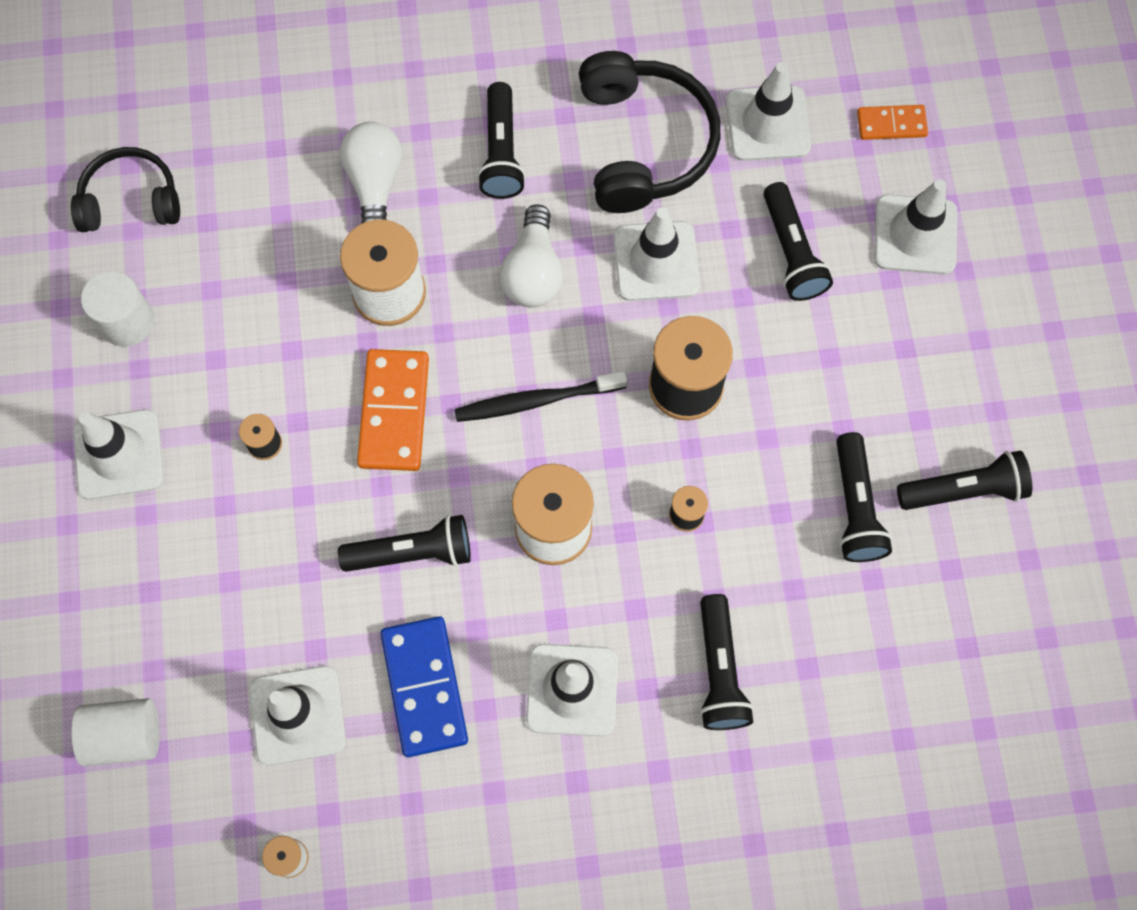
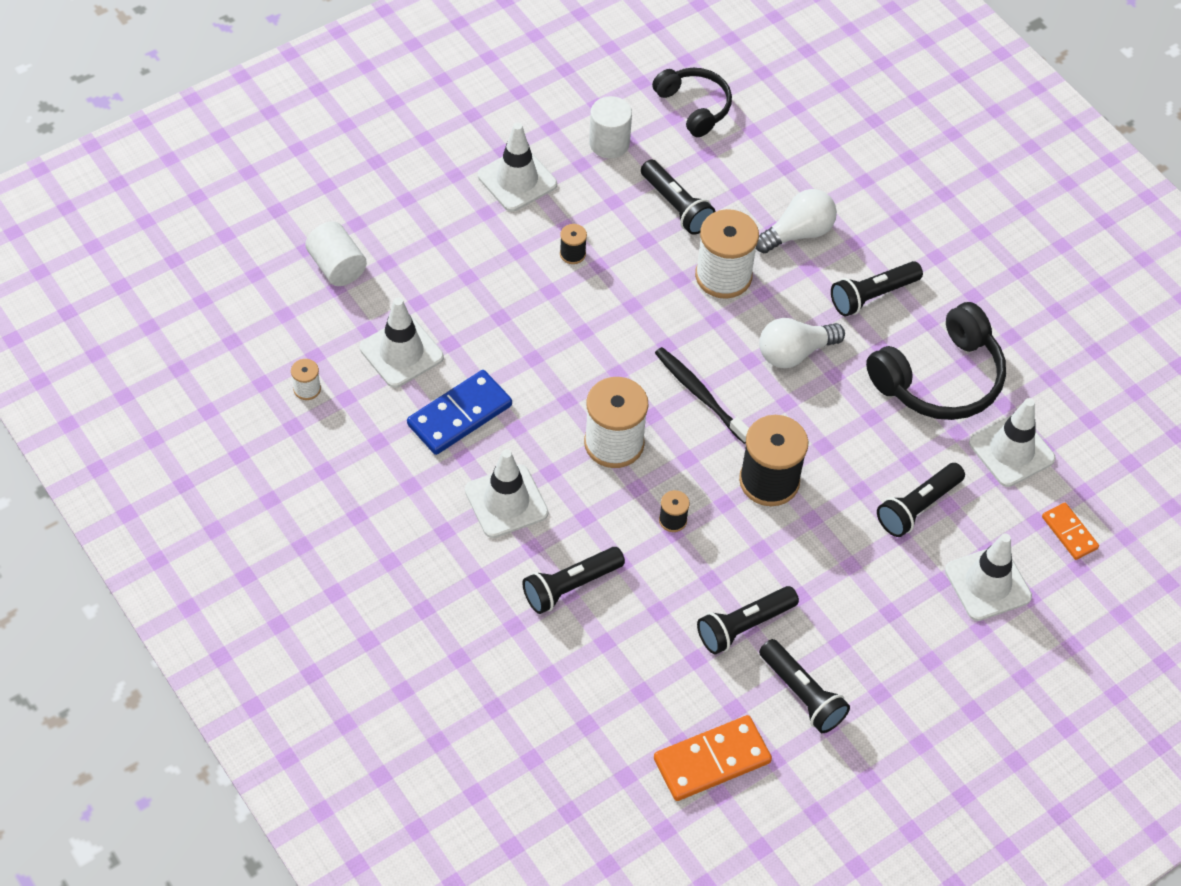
camera: 60 degrees right, 15 degrees down
(394, 412) = (640, 316): orange domino -> orange domino (712, 761)
(412, 552) = (548, 369): black flashlight -> black flashlight (676, 206)
(656, 261) = (852, 424): white traffic cone -> none

